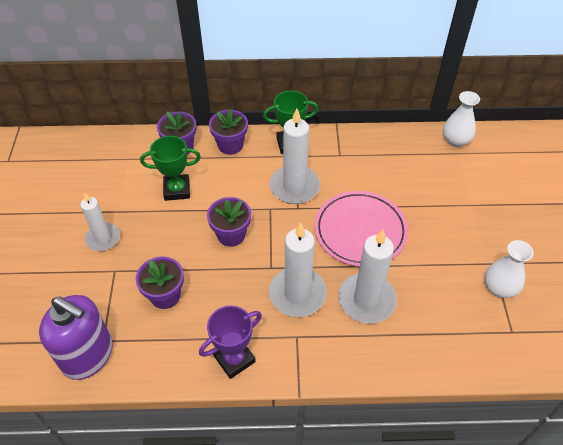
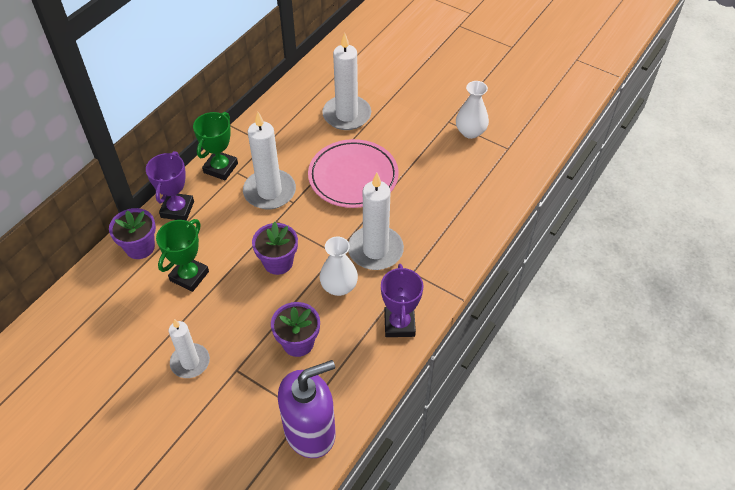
camera: 55 degrees left, 0 degrees up
(230, 145) = (177, 209): purple flower pot -> purple trophy
(366, 300) = (417, 211): white candle -> white candle (347, 115)
(455, 140) = (323, 68): white vase -> white vase (339, 287)

